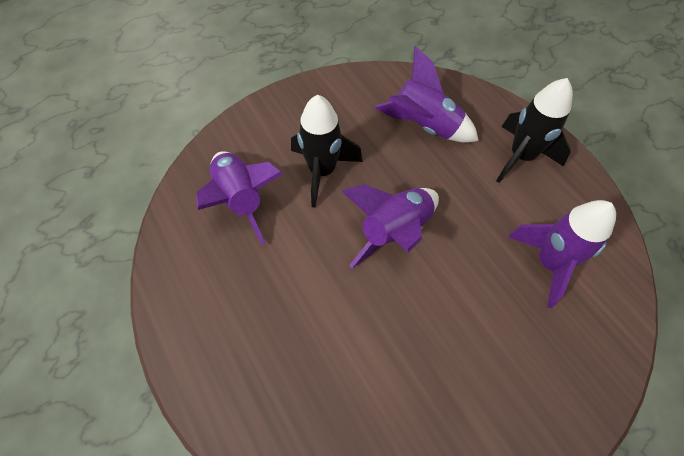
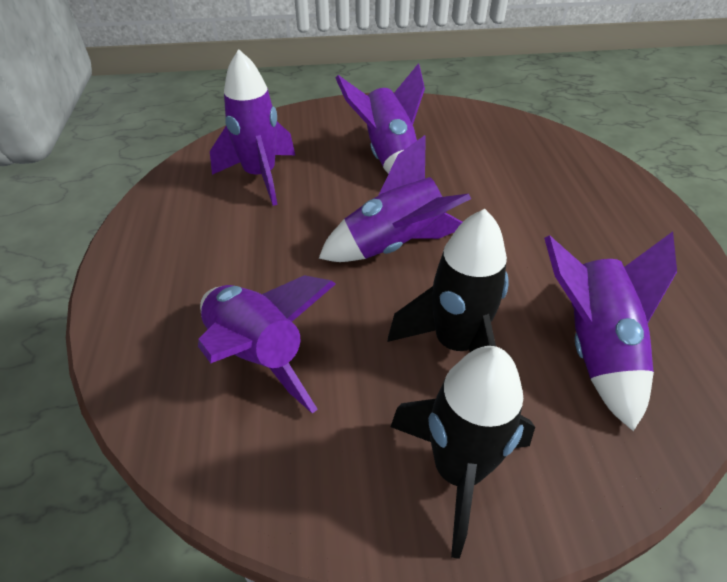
camera: 155 degrees left, 15 degrees down
(462, 345) = (388, 157): none -> purple rocket
(521, 157) = (174, 266): black rocket -> black rocket (457, 470)

